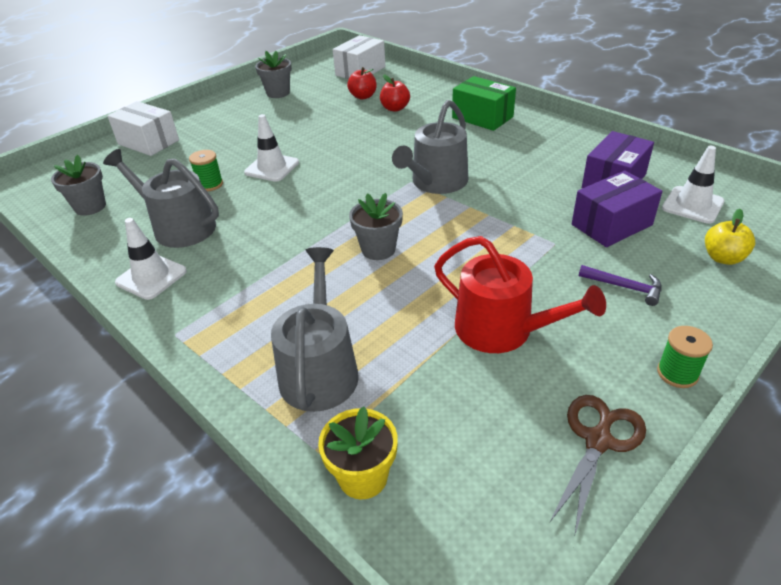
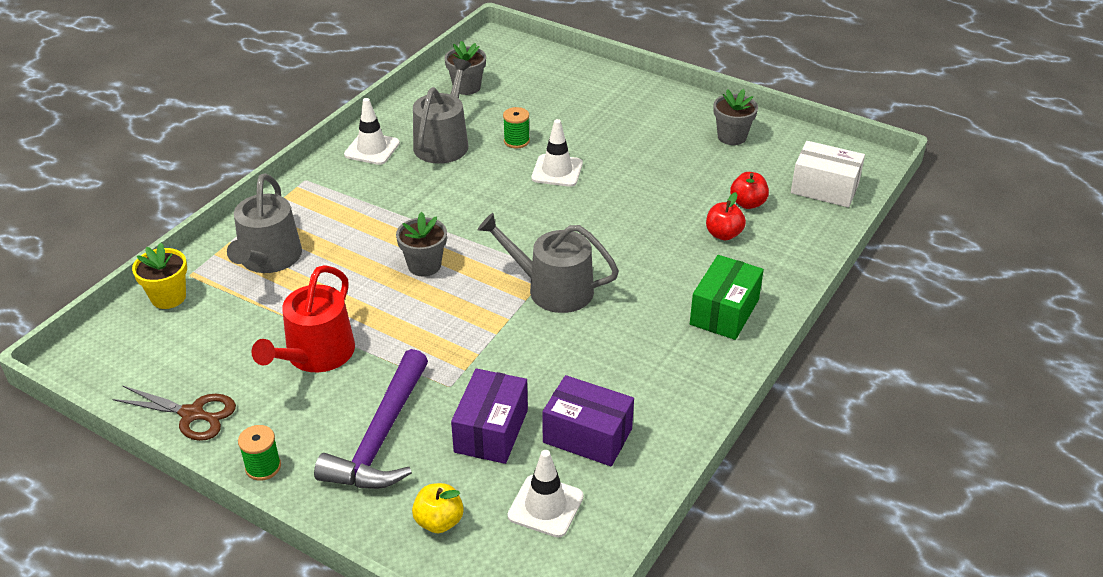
camera: 75 degrees right, 0 degrees up
(148, 142) = (588, 83): white box -> none
(320, 369) = (268, 259): grey watering can -> grey watering can turned 105 degrees clockwise
(611, 225) = (491, 431): purple box -> purple box turned 60 degrees clockwise
(625, 287) = (381, 437): purple hammer -> purple hammer, size x2.17

